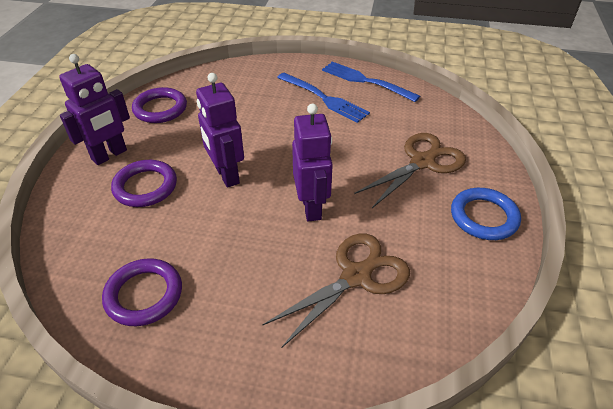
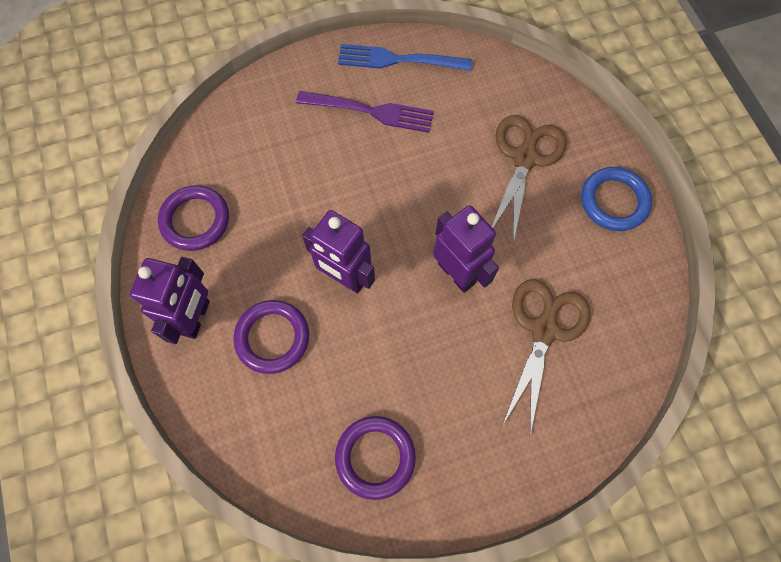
camera: 30 degrees left, 25 degrees up
(324, 98) = (370, 111): blue fork -> purple fork

